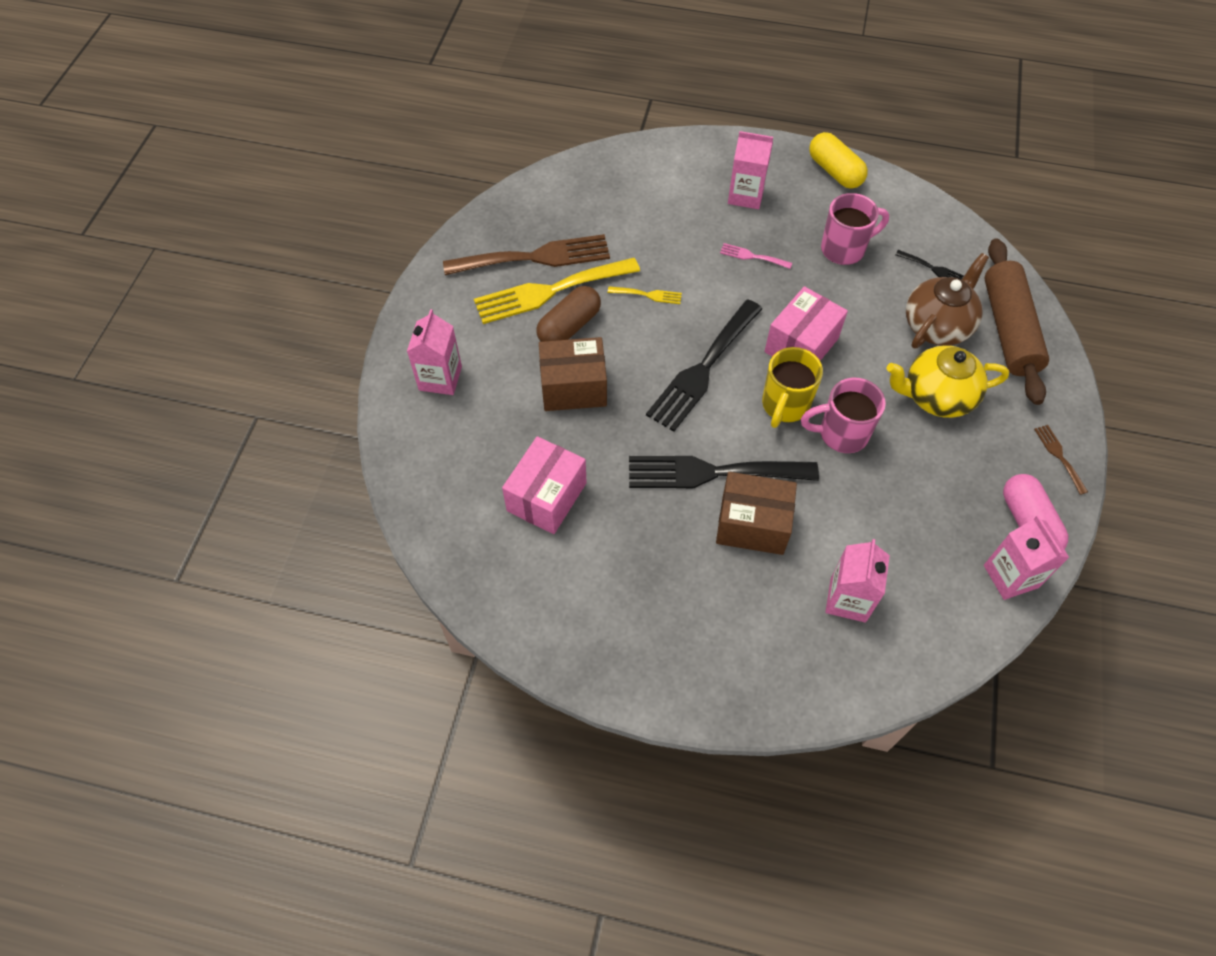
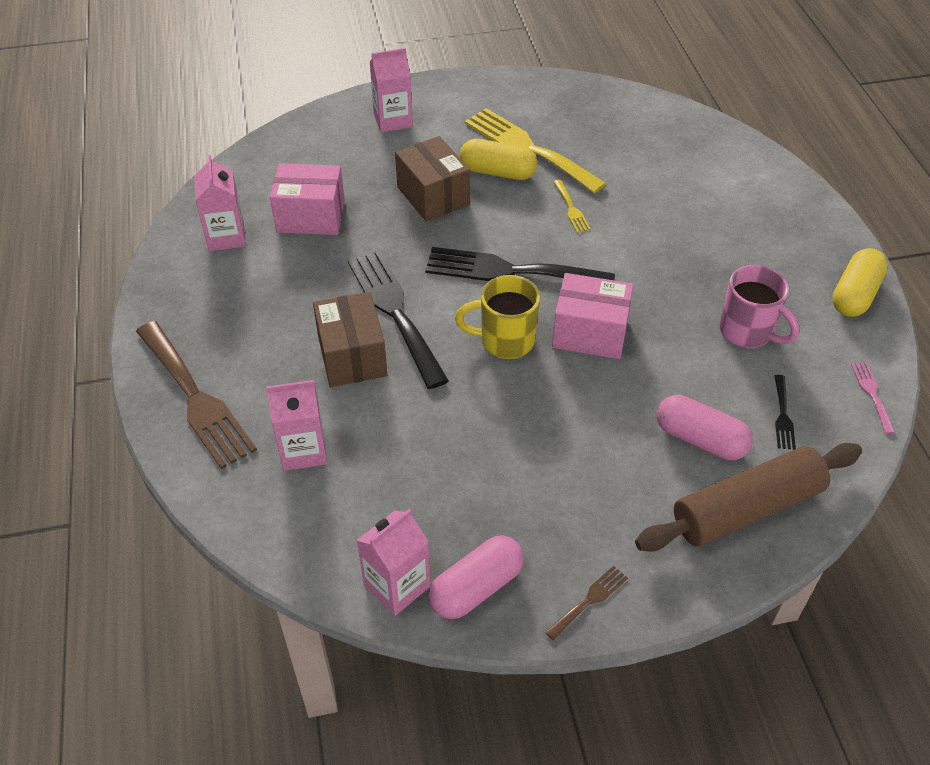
camera: 65 degrees right, 10 degrees down
(535, 257) = (560, 128): brown fork -> brown fork (196, 398)
(569, 326) = (498, 172): brown capsule -> yellow capsule
(746, 195) = (756, 237): pink carton -> pink carton (226, 237)
(752, 256) = (677, 264): pink fork -> pink fork (871, 393)
(841, 434) = (497, 393): pink mug -> none
(936, 397) = (598, 462): yellow teapot -> none
(937, 326) = (700, 439): brown teapot -> pink capsule

